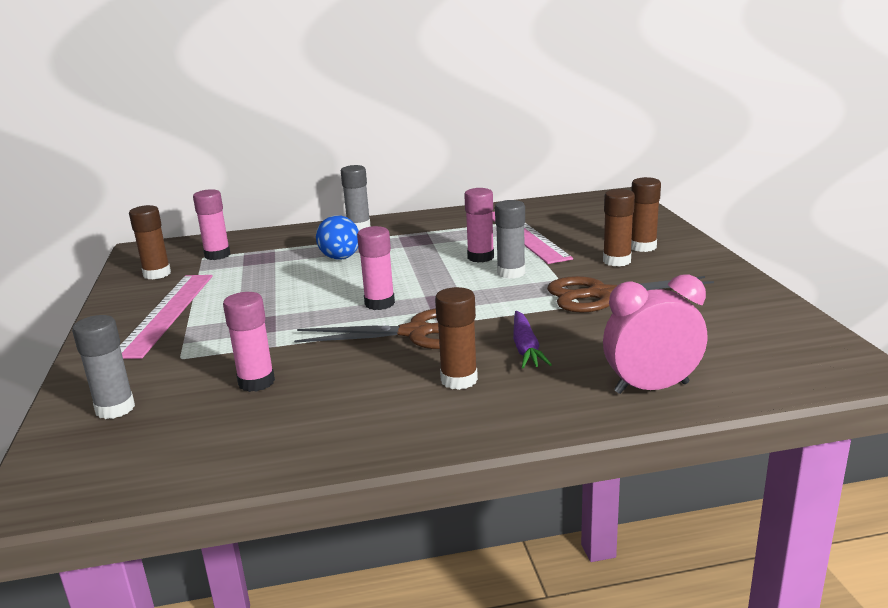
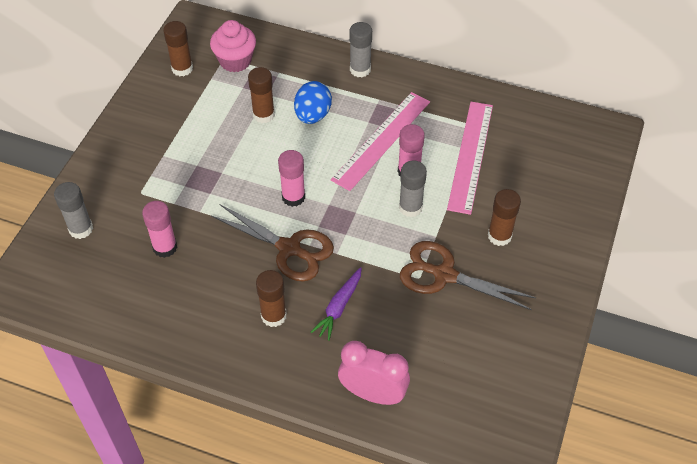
camera: 30 degrees right, 30 degrees up
(167, 313) = (160, 131): pink ruler -> pink ruler (382, 140)
(217, 255) = (235, 61): pink glue stick -> pink cupcake
(642, 247) = (539, 227): brown glue stick -> brown glue stick (263, 115)

